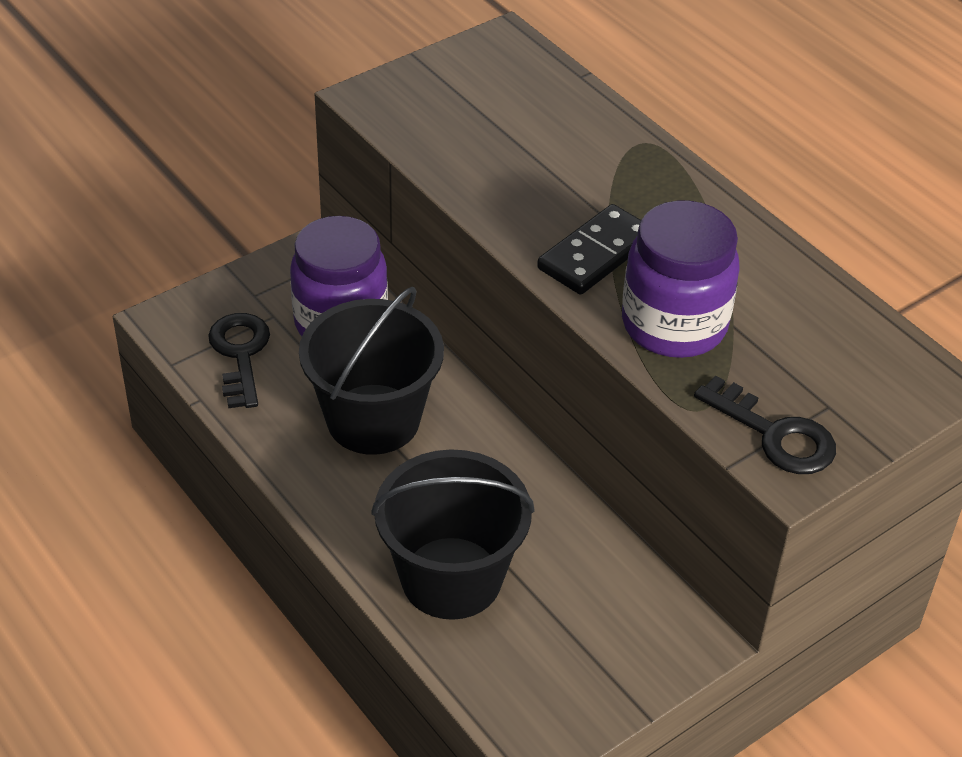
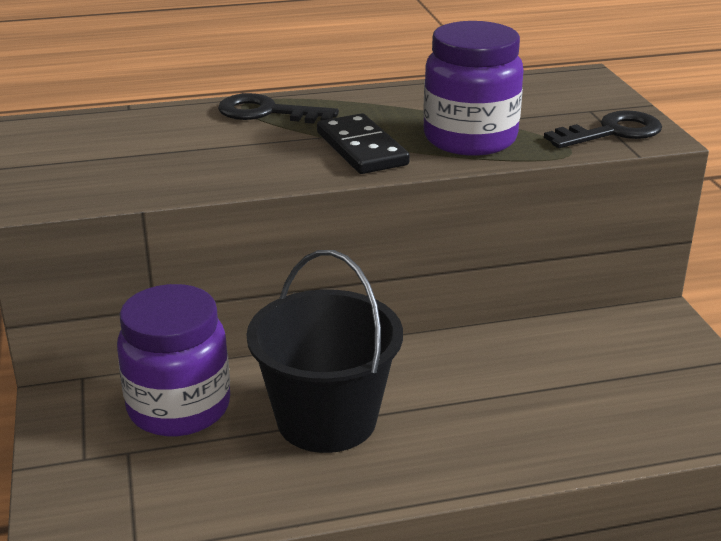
camera: 65 degrees left, 15 degrees down
(240, 354) = (165, 490): black key -> black key (267, 112)
(451, 578) = (553, 422): black bucket -> none

